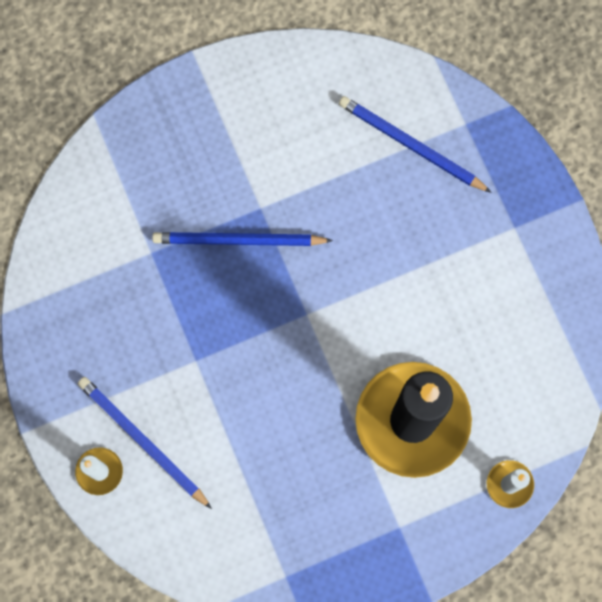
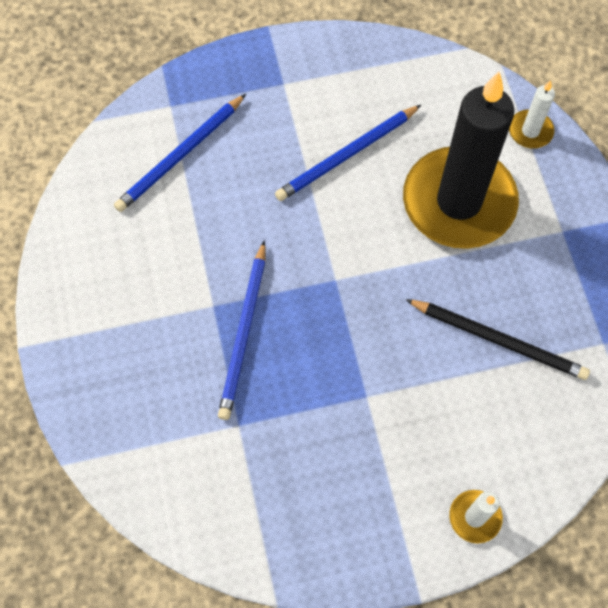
camera: 80 degrees left, 10 degrees down
(142, 441) = (446, 465): blue pencil -> blue pencil (346, 155)
(271, 475) = (499, 340): none -> black pencil

